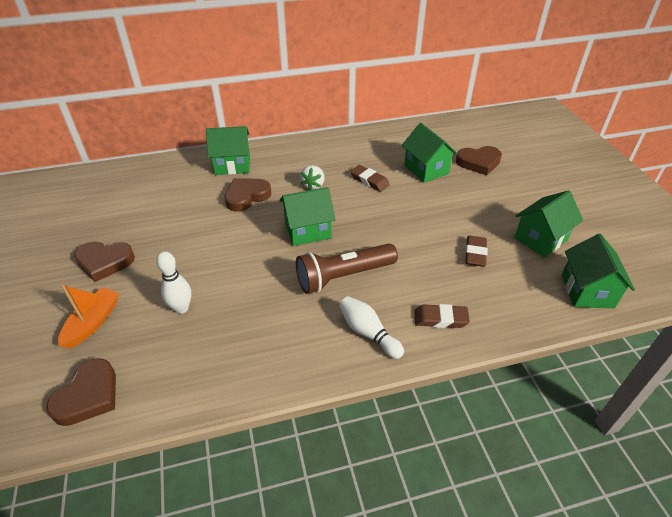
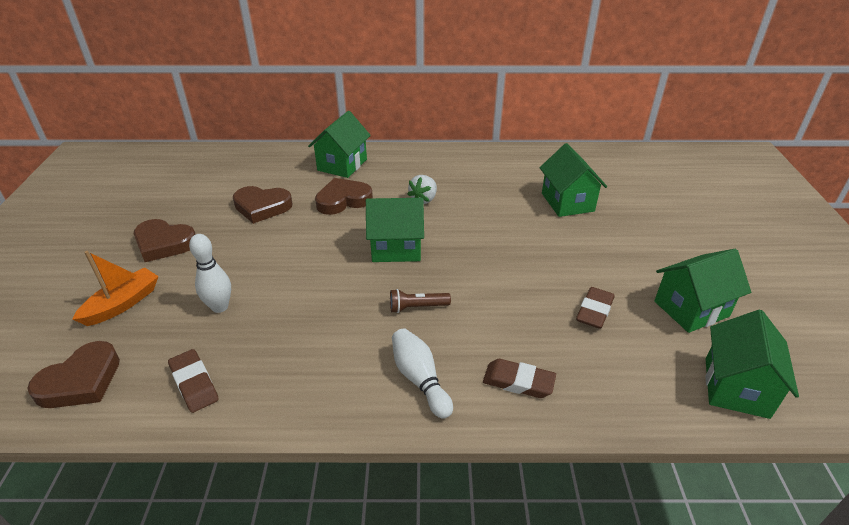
camera: 15 degrees right, 5 degrees down
(232, 165) = (342, 165): green house -> green house turned 75 degrees counterclockwise
(344, 276) = (417, 307): brown flashlight -> brown flashlight, size x0.48
(369, 181) = (492, 204): brown eraser -> brown eraser (194, 383)
(478, 162) = (639, 204): brown heart -> brown heart (262, 207)

